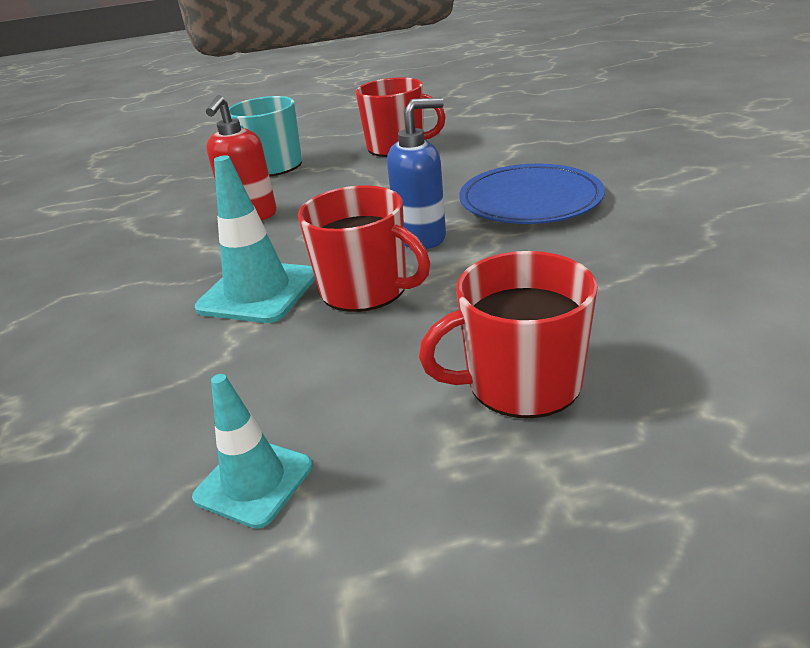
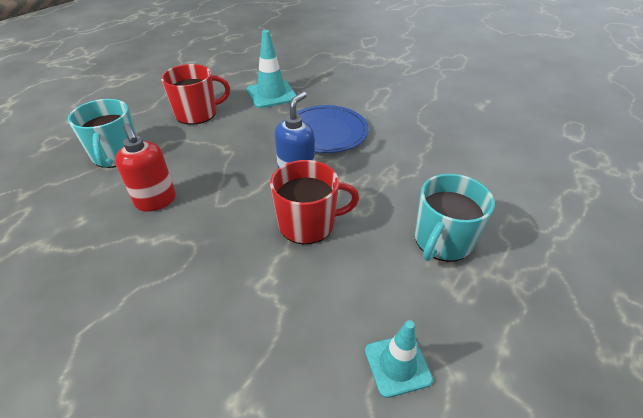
camera: 45 degrees left, 10 degrees up
(258, 292) = (243, 255): turquoise traffic cone -> turquoise traffic cone (271, 94)
(521, 382) = (442, 241): red mug -> turquoise mug

